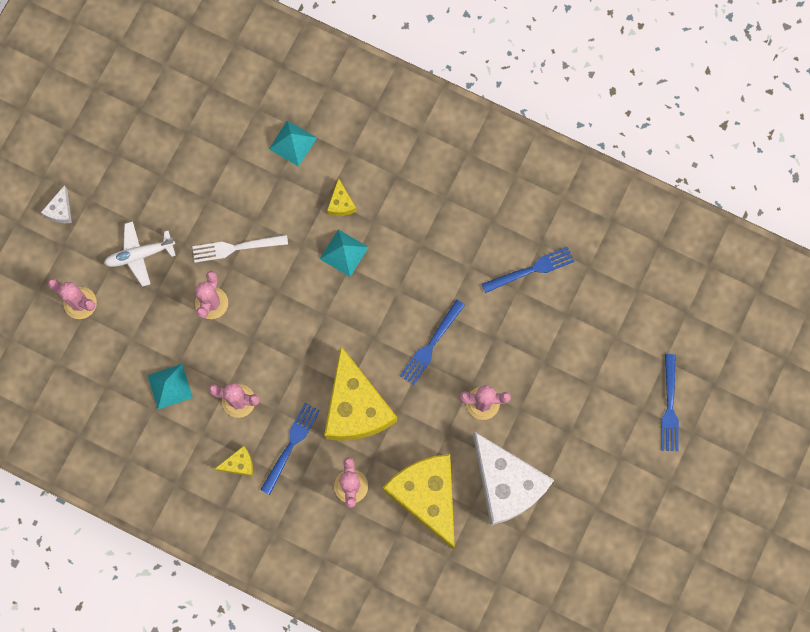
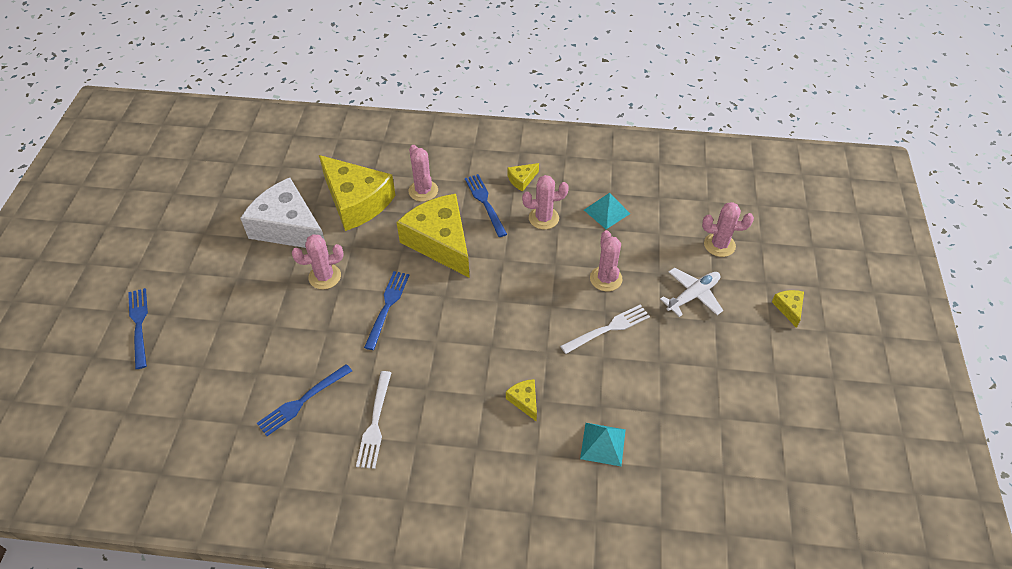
camera: 160 degrees right, 25 degrees down
(60, 210) = (788, 308): white cheese -> yellow cheese
(291, 444) = (485, 203): blue fork -> blue fork turned 150 degrees clockwise
(344, 253) = (502, 357): turquoise pyramid -> none
(474, 227) = (375, 423): none -> white fork

